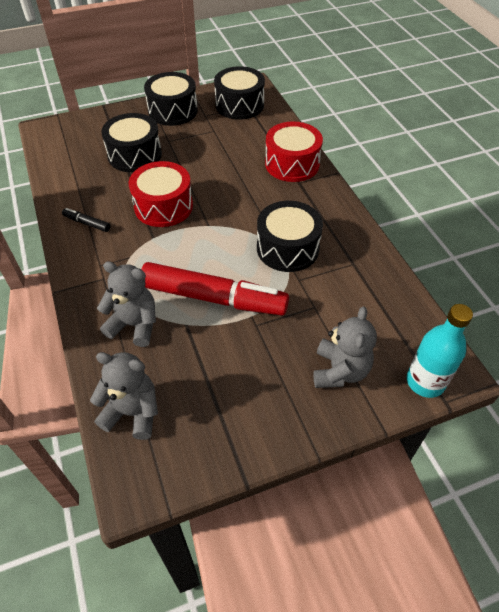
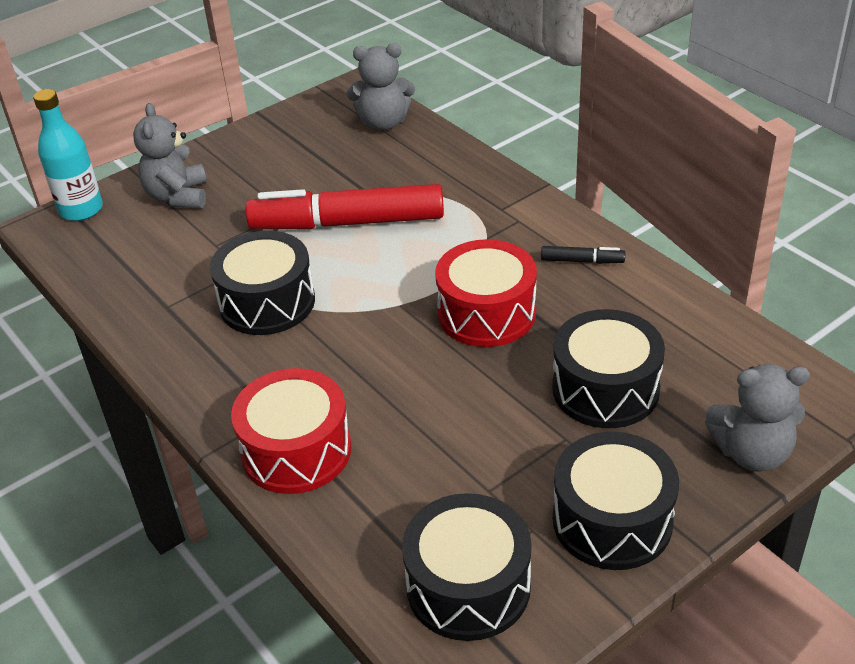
camera: 165 degrees right, 10 degrees down
(134, 325) = (428, 178): grey teddy bear -> grey teddy bear (752, 453)

